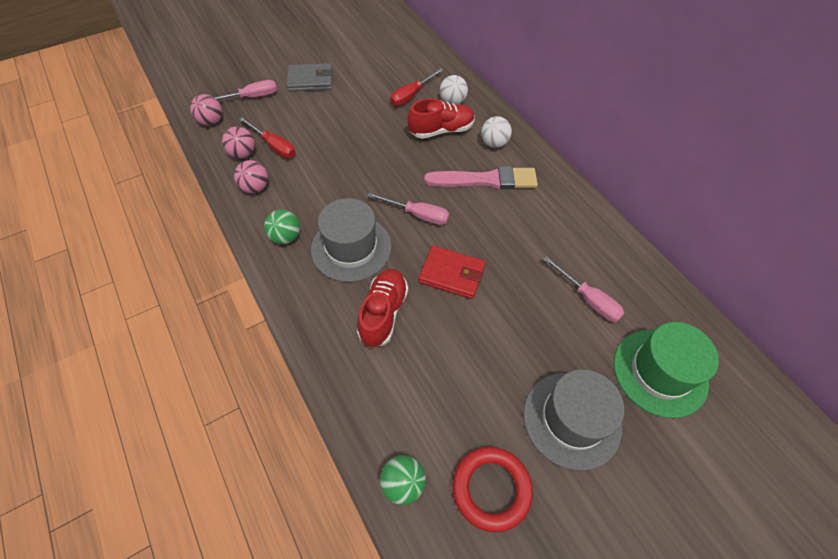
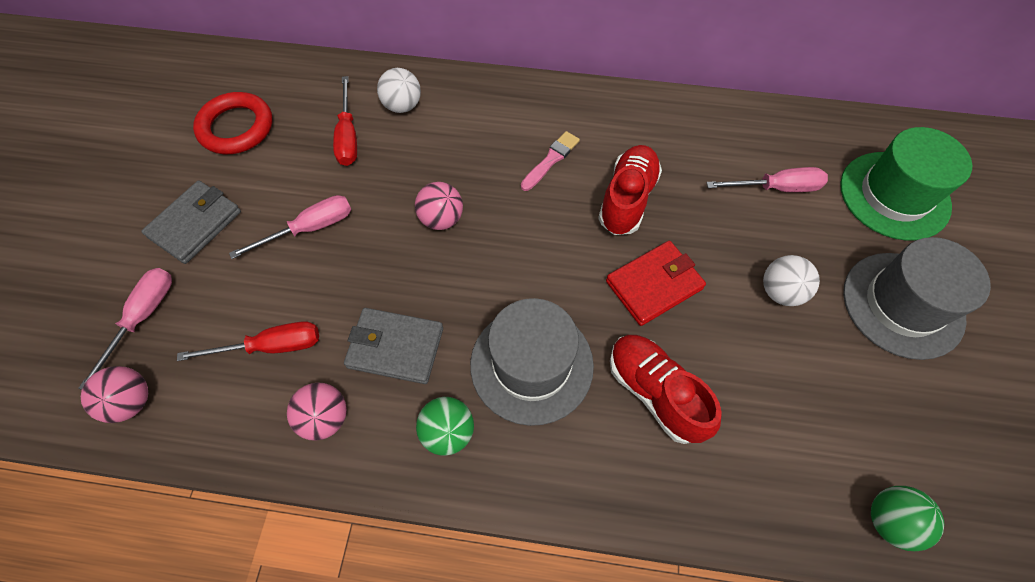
camera: 50 degrees left, 5 degrees up
(243, 153) = (244, 396): pink ball -> pink ball (441, 219)
(312, 189) = (395, 348): none -> grey wallet
(417, 215) = (542, 260): pink screwdriver -> pink screwdriver (310, 228)
(441, 130) = (436, 148): red shoe -> red shoe (627, 199)
(486, 180) = (551, 160): pink brush -> pink brush, size x0.53
(491, 489) = (940, 434): red ring -> red ring (236, 127)
(494, 143) = (505, 114): white ball -> white ball (780, 292)

